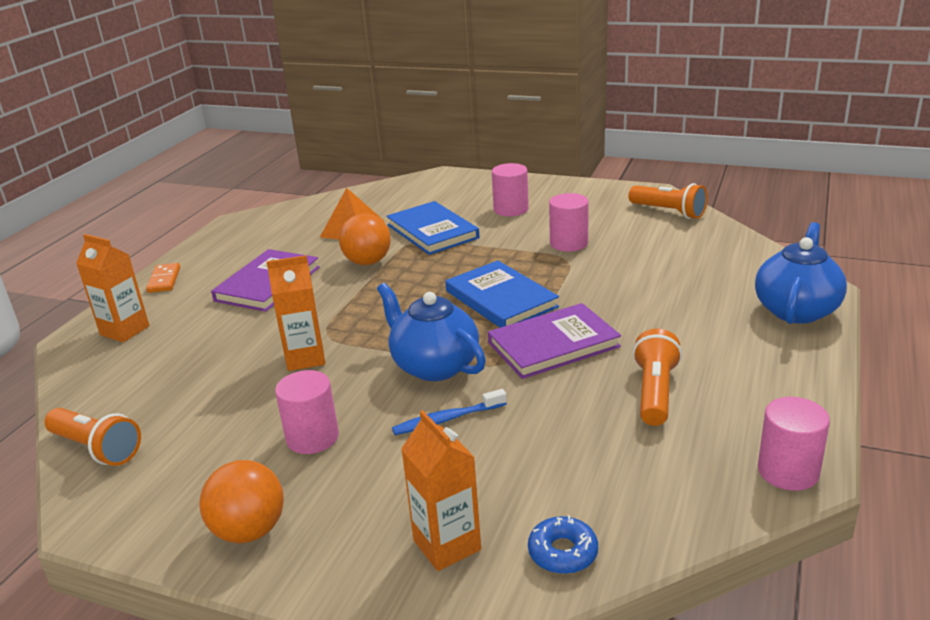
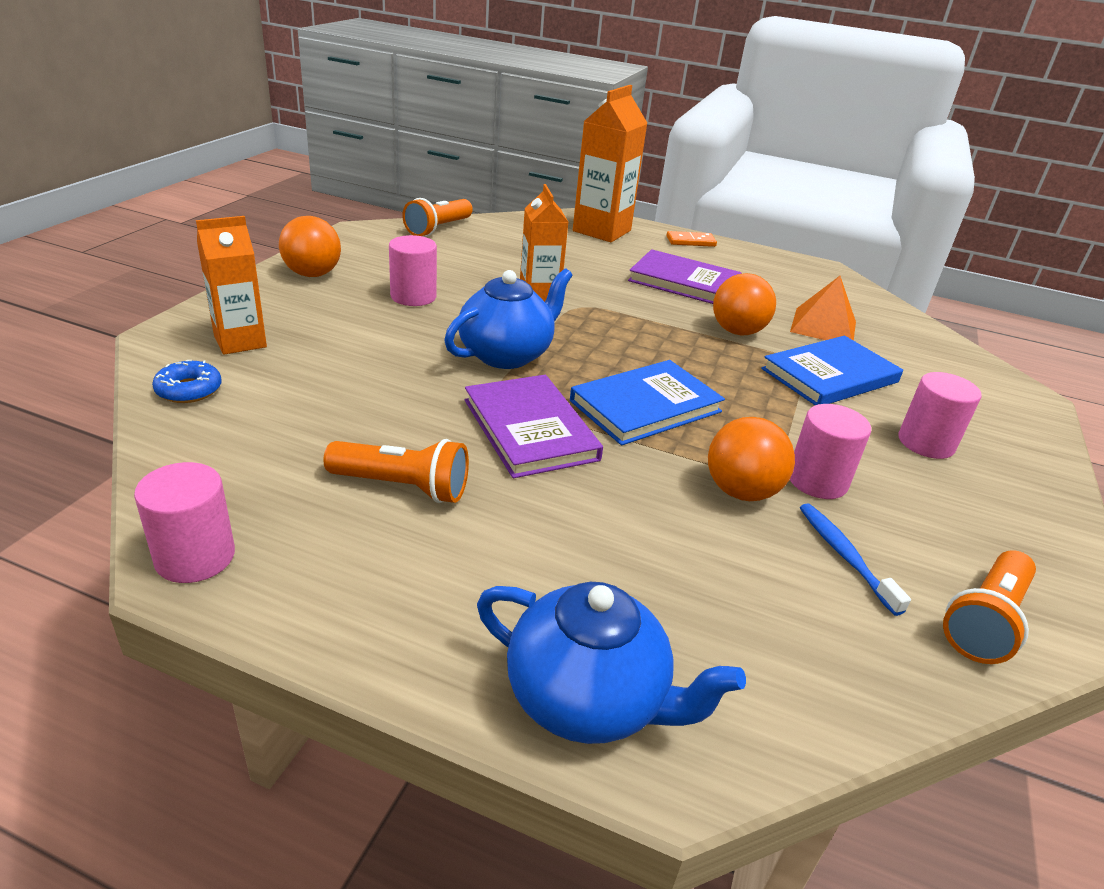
camera: 85 degrees right, 5 degrees up
(125, 330) = (601, 231): orange carton -> orange carton, size x1.51
(447, 419) = (410, 354): blue toothbrush -> blue toothbrush (845, 556)
(592, 266) = (741, 491): none -> orange ball

